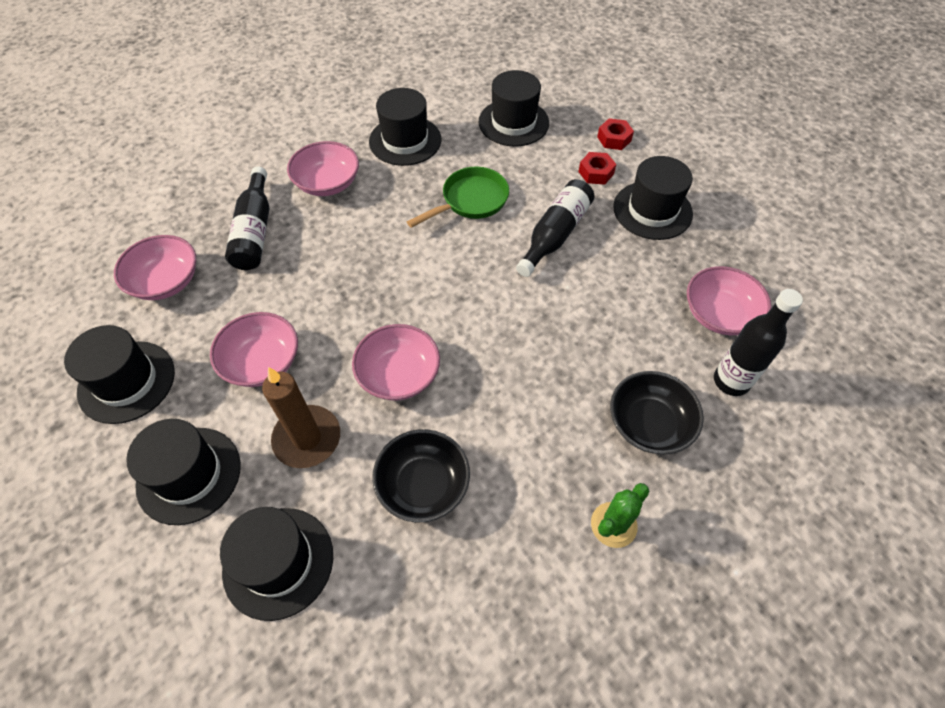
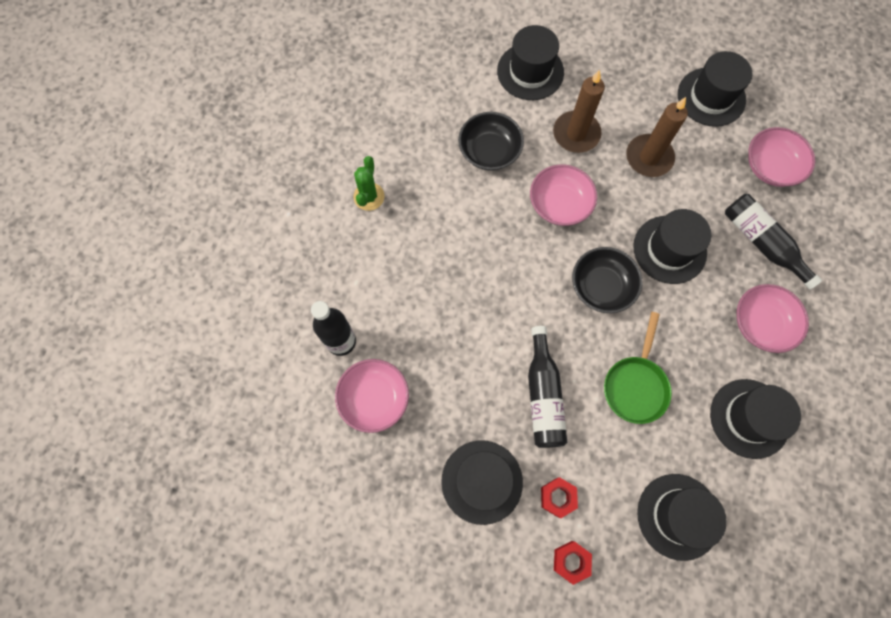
camera: 145 degrees right, 15 degrees up
(189, 475) = (618, 77): black hat -> black hat (669, 249)
(262, 362) = (649, 157): pink bowl -> brown candle
(649, 424) = (381, 273): black bowl -> black bowl (601, 286)

